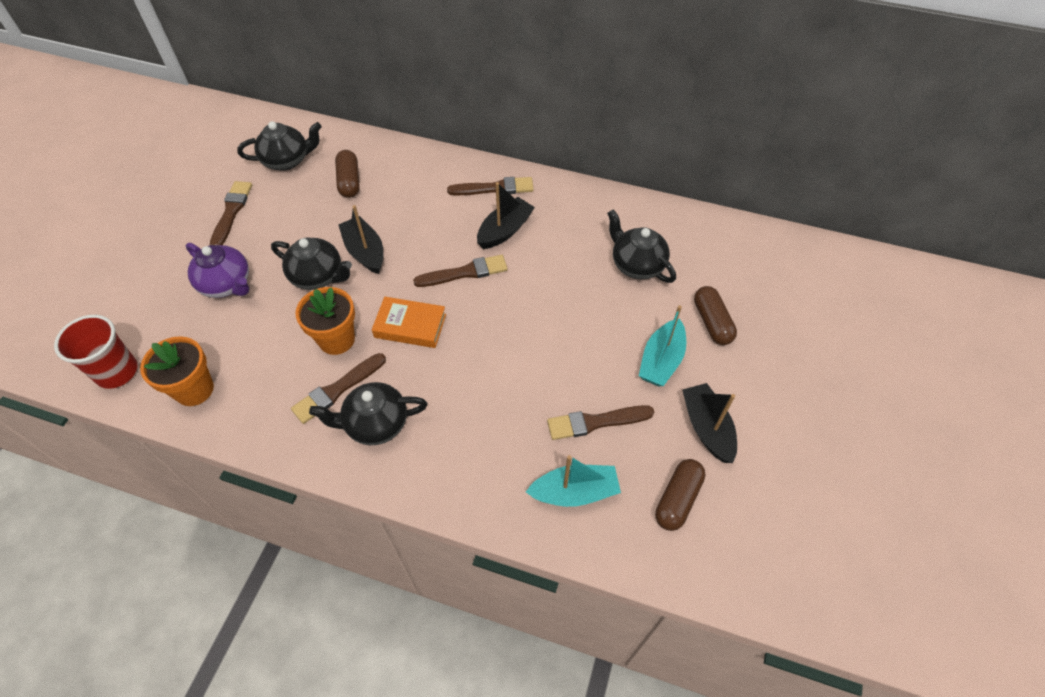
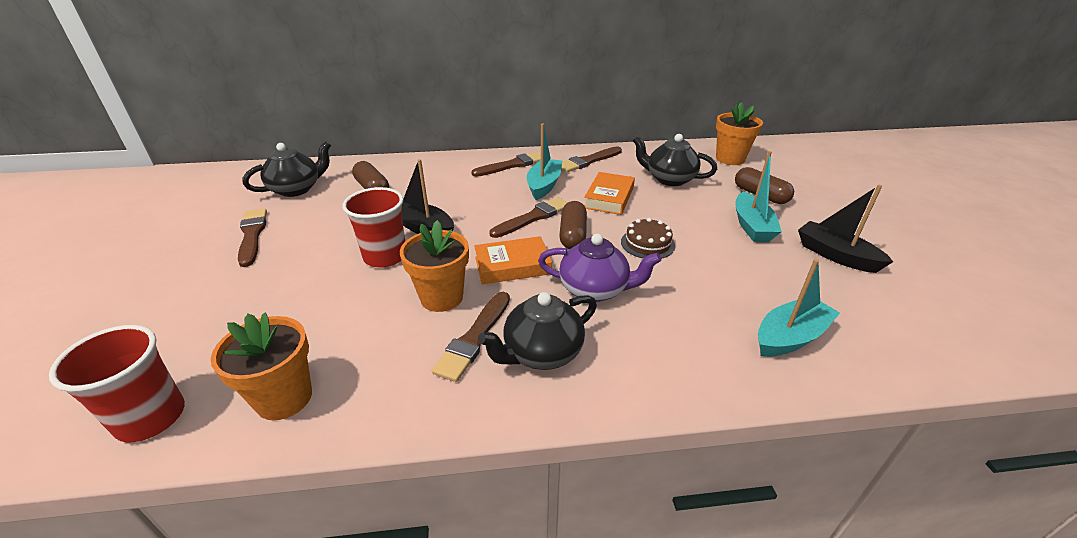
camera: 25 degrees left, 20 degrees down
(227, 284) = (277, 290): purple teapot -> purple teapot (595, 290)
(318, 276) = (385, 256): black teapot -> red cup
(505, 230) = (544, 185): black boat -> turquoise boat
(542, 344) = (647, 243): none -> brown cake
(554, 271) = (609, 198): none -> orange book
(595, 422) = (748, 280): brown brush -> brown brush (588, 161)
(677, 499) = (876, 310): brown capsule -> brown capsule (573, 235)
(732, 255) = (730, 159): none -> orange flower pot

